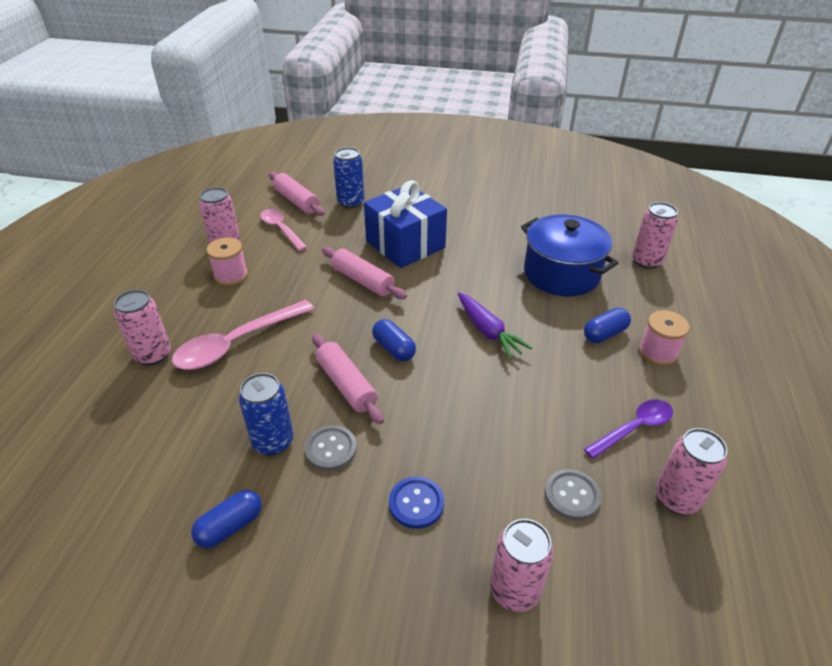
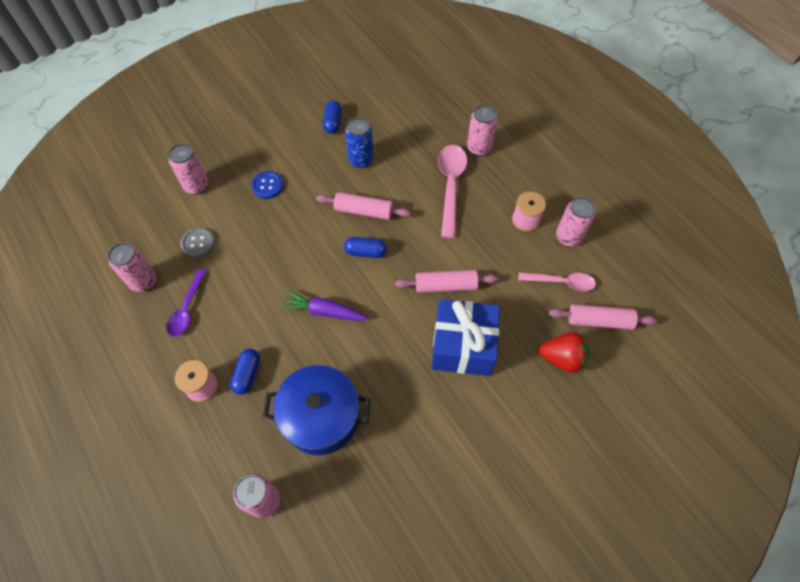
camera: 135 degrees right, 20 degrees up
(331, 449) = (331, 177): grey button -> none
(350, 202) = (562, 358): blue can -> red strawberry

